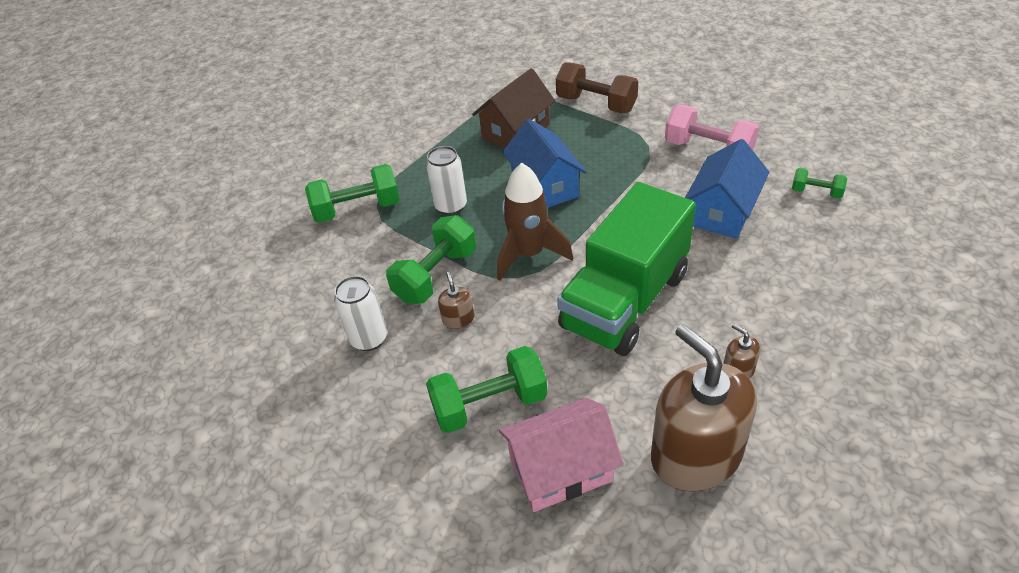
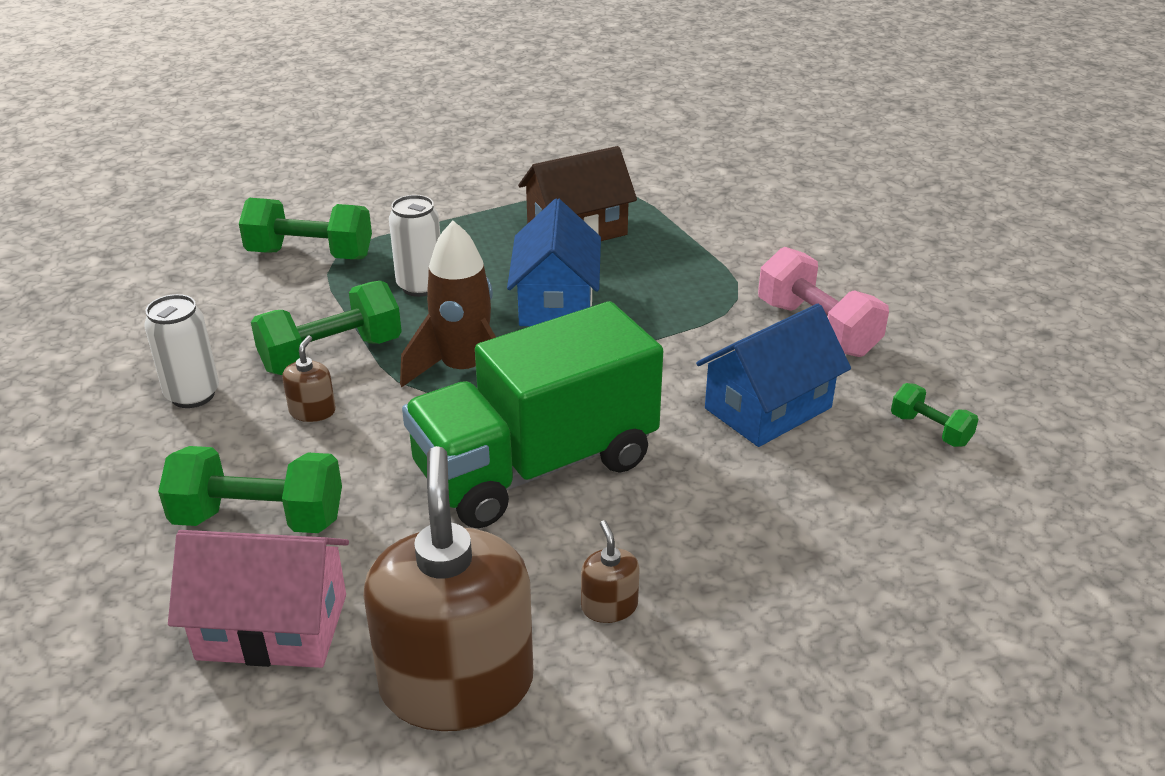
camera: 20 degrees right, 10 degrees down
(596, 104) = (711, 229): brown dumbbell -> none

